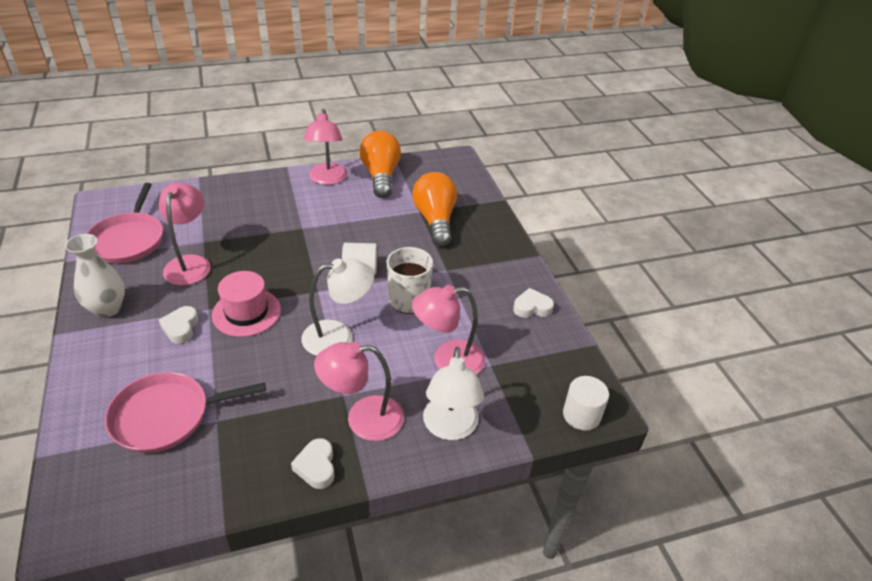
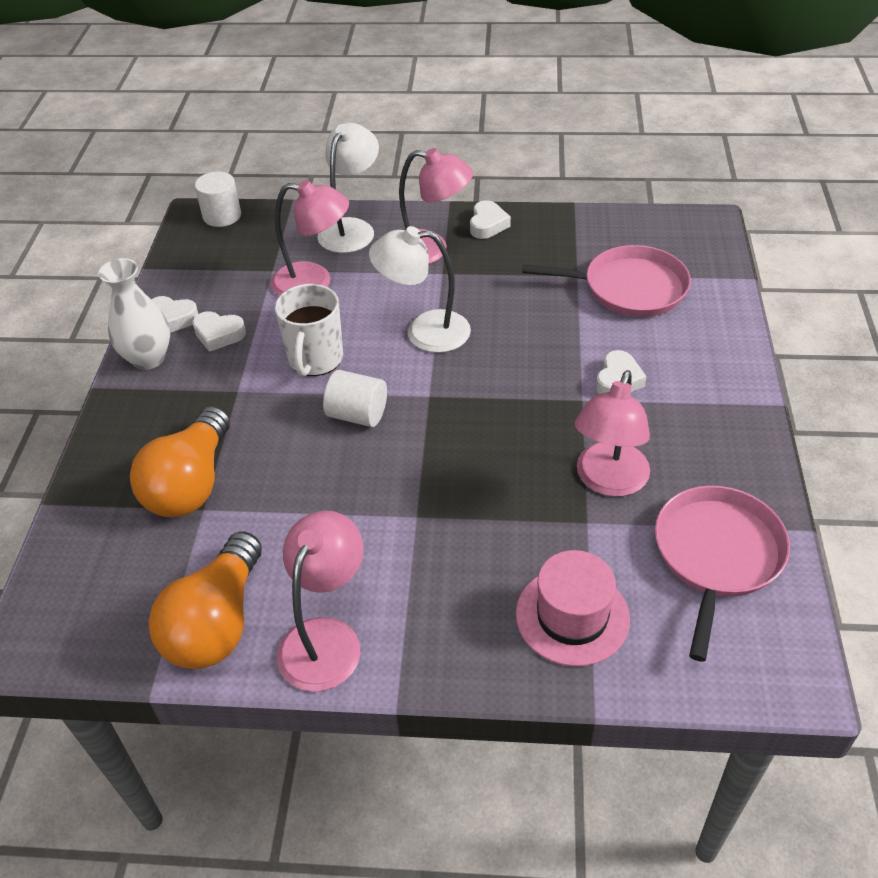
camera: 155 degrees left, 5 degrees up
(107, 309) = (721, 427): white vase -> white vase (148, 358)
(246, 312) = (531, 384): pink hat -> pink hat (572, 616)
(489, 303) = (219, 334): none -> white heart

